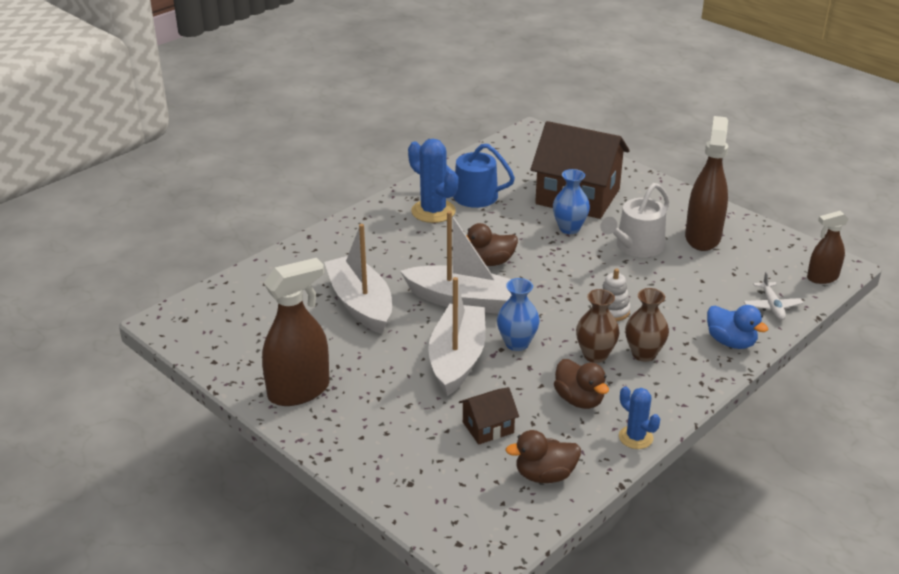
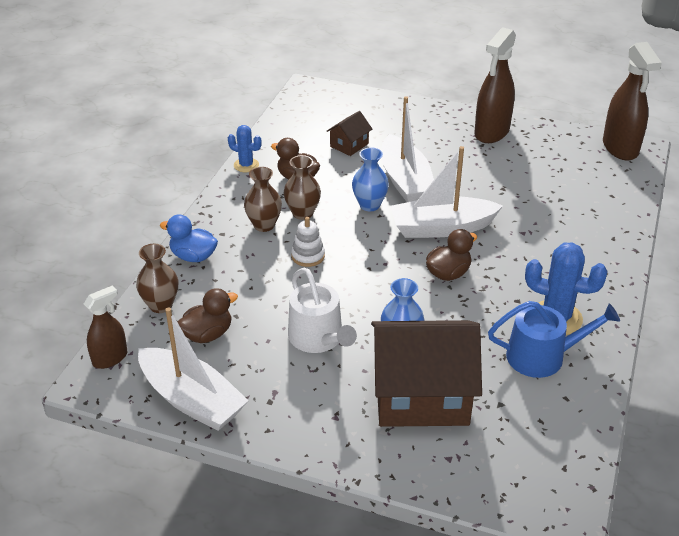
camera: 155 degrees right, 5 degrees up
(361, 304) = (518, 201): white boat -> white boat (192, 400)
(545, 475) = (295, 130): brown duck -> brown duck (208, 334)
(636, 247) = (318, 338): white watering can -> white watering can turned 135 degrees clockwise
(702, 237) = (251, 376): brown spray bottle -> brown spray bottle (620, 148)
(772, 306) = (161, 305): white plane -> brown vase

